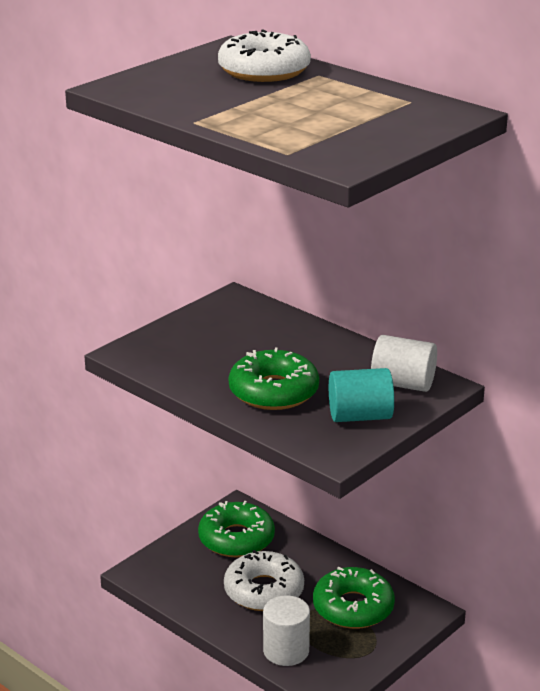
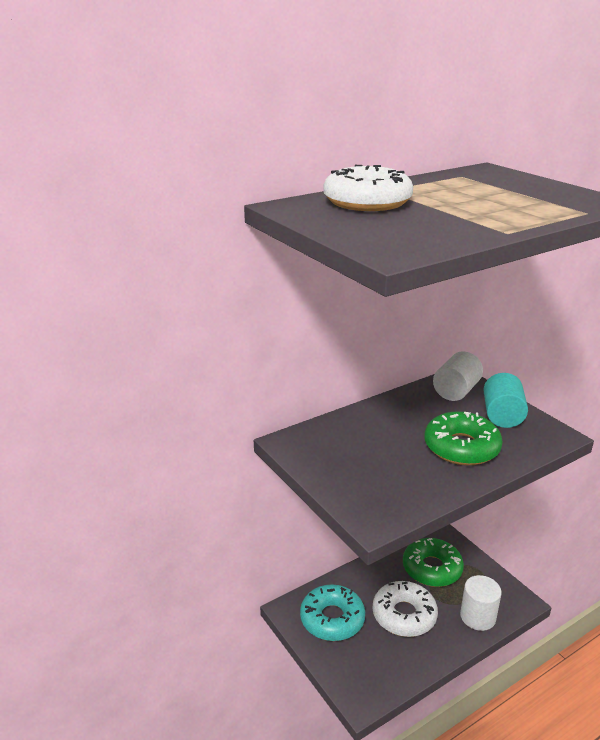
camera: 75 degrees left, 0 degrees up
(236, 539) = (332, 619): green donut -> turquoise donut

